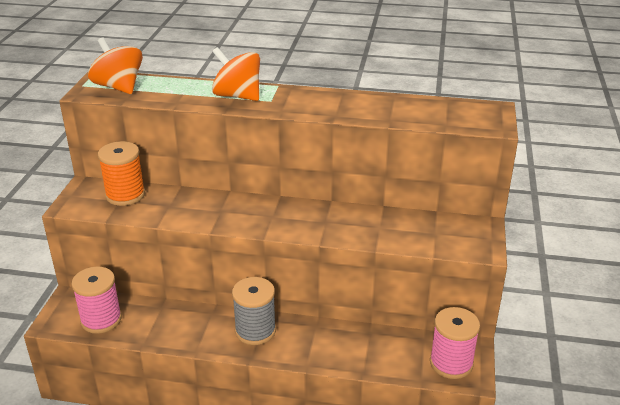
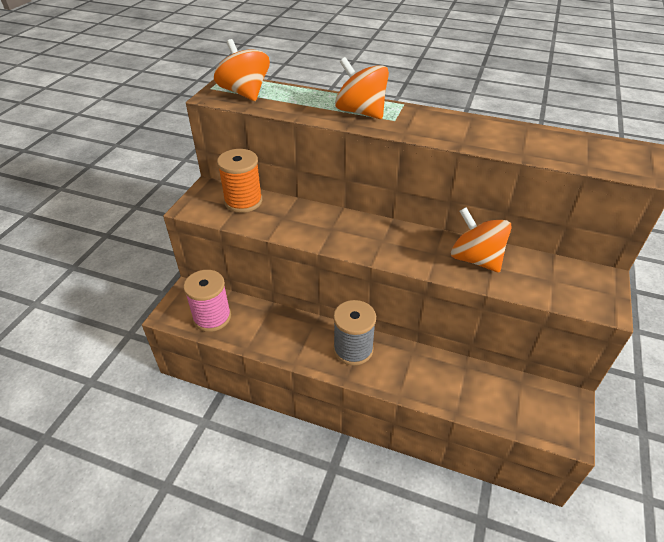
camera: 10 degrees right, 10 degrees up
(363, 223) = (475, 259): none -> orange spinning top
(451, 363) = (548, 416): pink spool -> none

